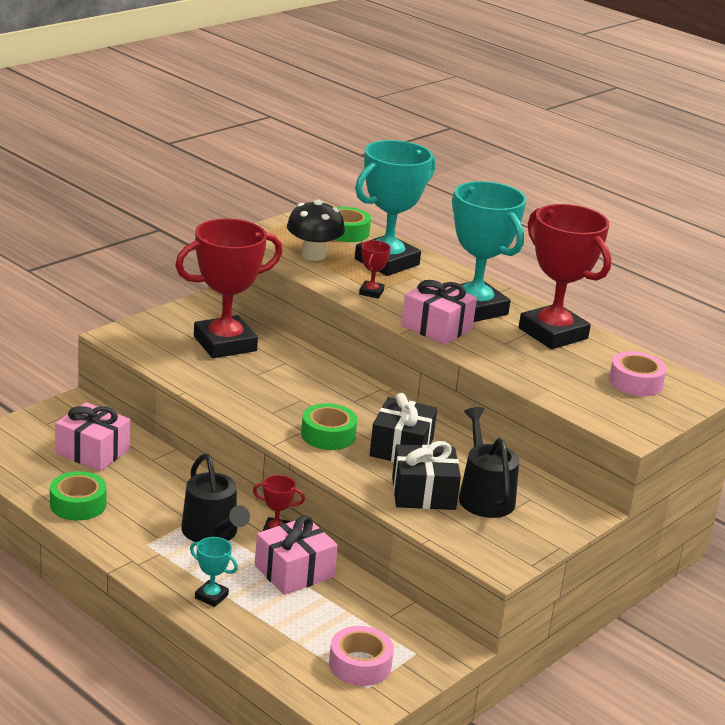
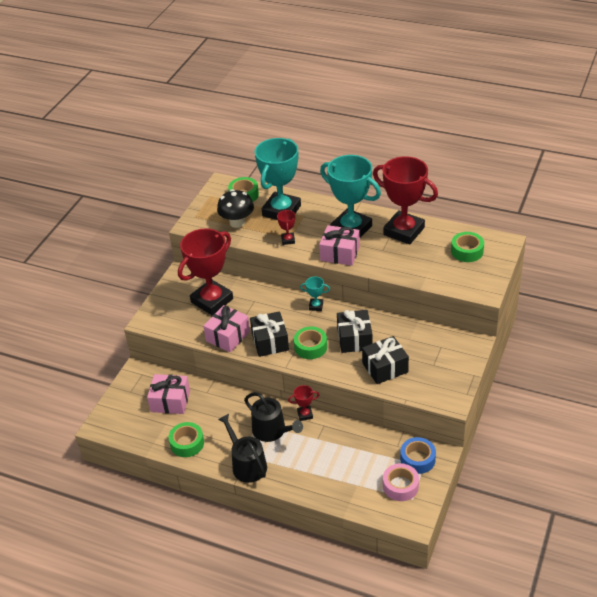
camera: 15 degrees left, 15 degrees up
(211, 596) = (298, 475): turquoise trophy -> turquoise trophy (316, 306)
(273, 411) = (270, 341): none -> black gift
(294, 571) = (331, 438): pink gift -> pink gift (228, 336)
(411, 642) = (417, 459): none -> blue tape
(484, 496) = (417, 355): black watering can -> black watering can (247, 464)
(635, 382) = (467, 251): pink tape -> green tape

